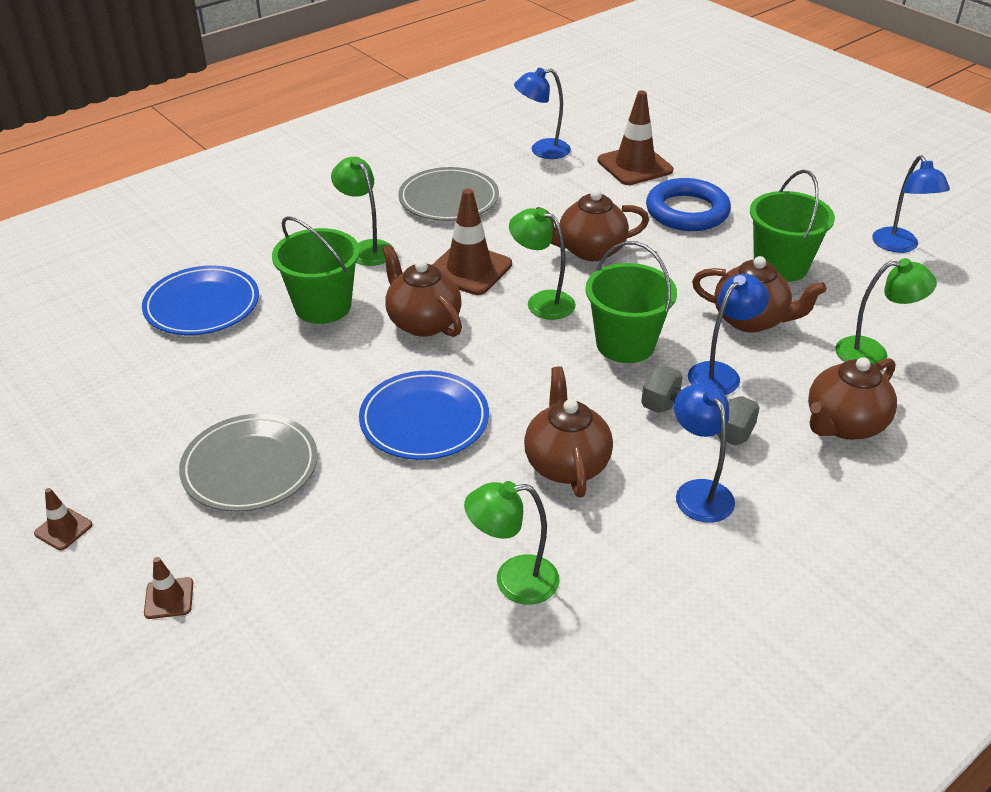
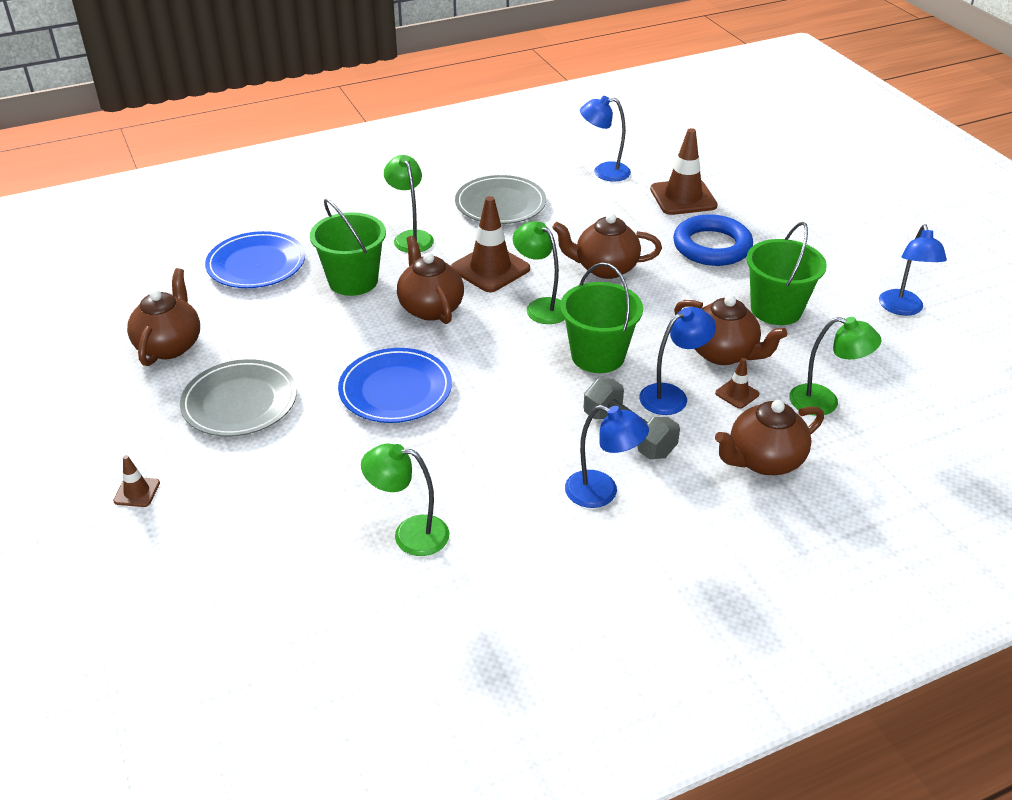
camera: 15 degrees right, 0 degrees up
(63, 529) = (80, 424): brown traffic cone -> brown traffic cone (737, 394)
(566, 464) = (498, 448): brown teapot -> brown teapot (170, 345)
(698, 492) = (602, 493): blue lamp -> blue lamp turned 120 degrees clockwise

